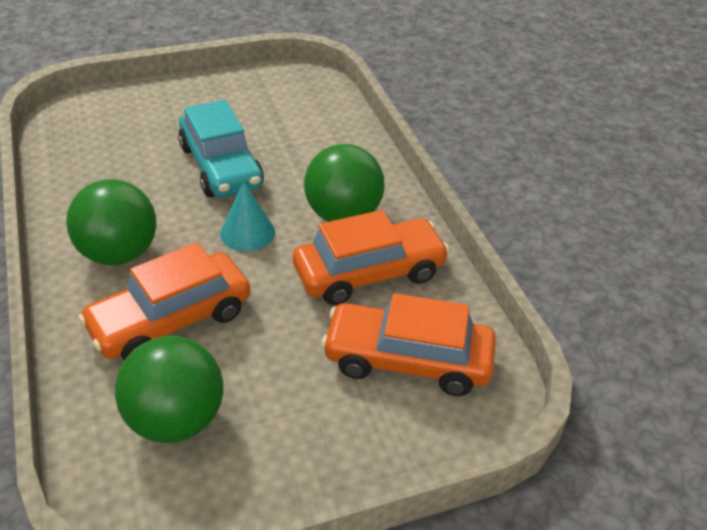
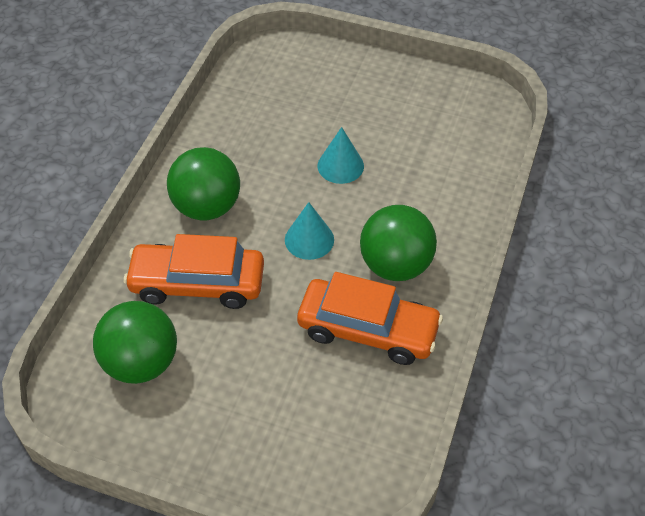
camera: 40 degrees right, 10 degrees up
(221, 167) = (340, 166): turquoise car -> turquoise cone
(407, 360) = (328, 420): orange car -> none

